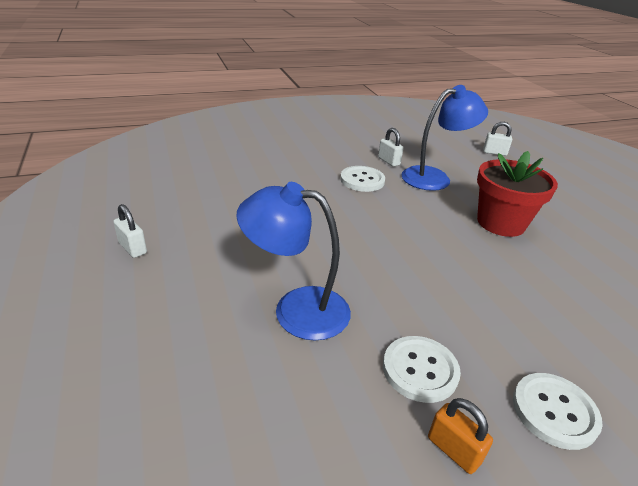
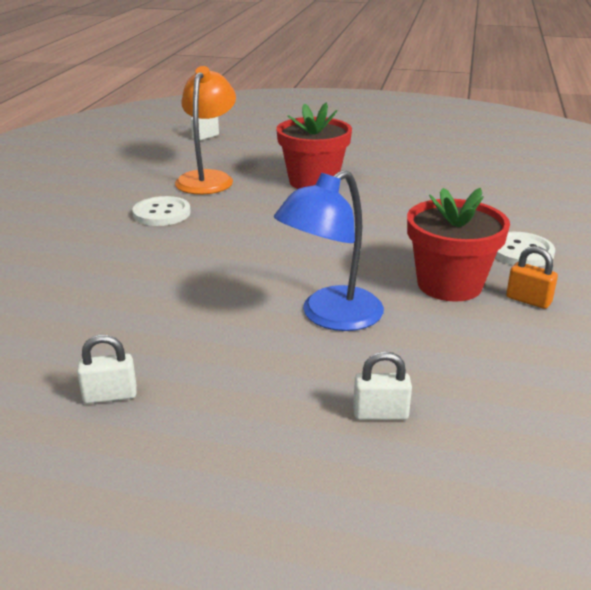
camera: 55 degrees left, 5 degrees down
(389, 161) = (146, 187): white padlock -> white padlock (380, 413)
(420, 370) = (449, 284): white button -> red flower pot
(434, 177) = (208, 178): blue lamp -> orange lamp
(453, 450) = (528, 300): orange padlock -> orange padlock turned 45 degrees clockwise

